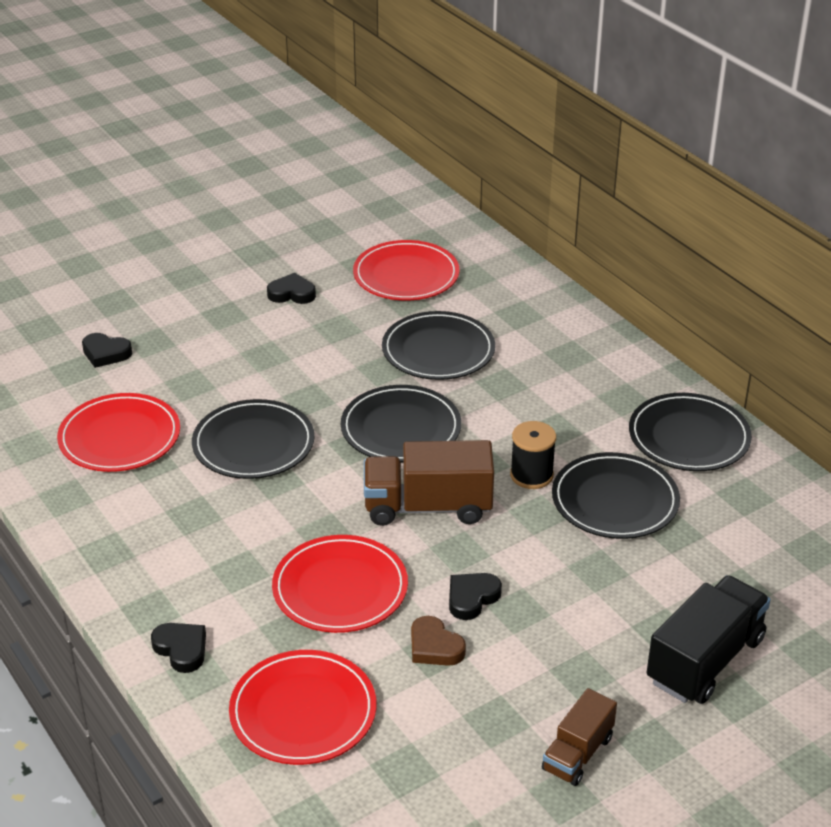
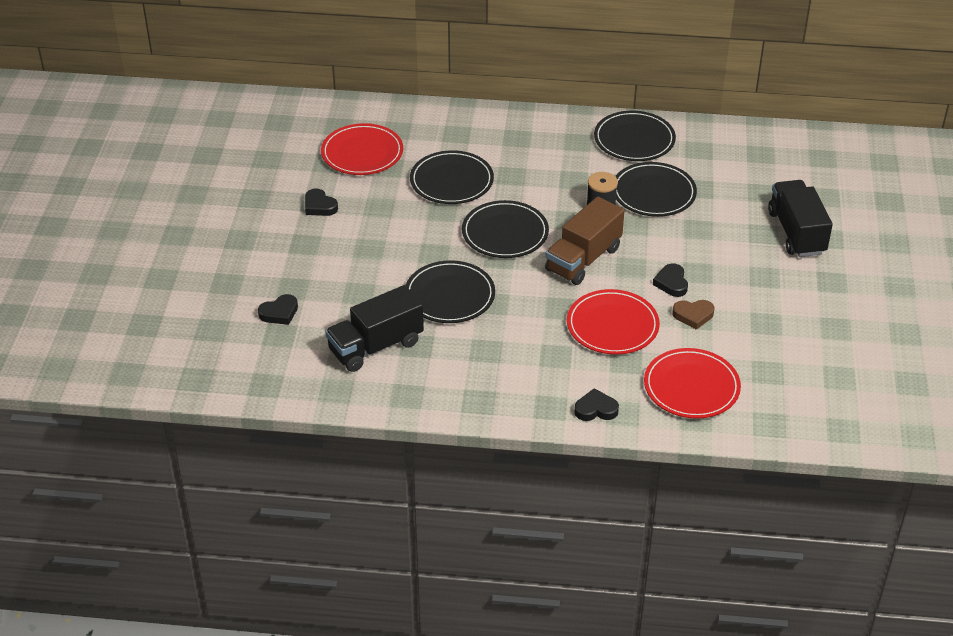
camera: 50 degrees left, 5 degrees up
(120, 437) = (376, 346): red plate -> black truck
(292, 293) = (319, 206): black heart -> black heart turned 90 degrees counterclockwise
(577, 753) = (814, 309): brown truck -> none

